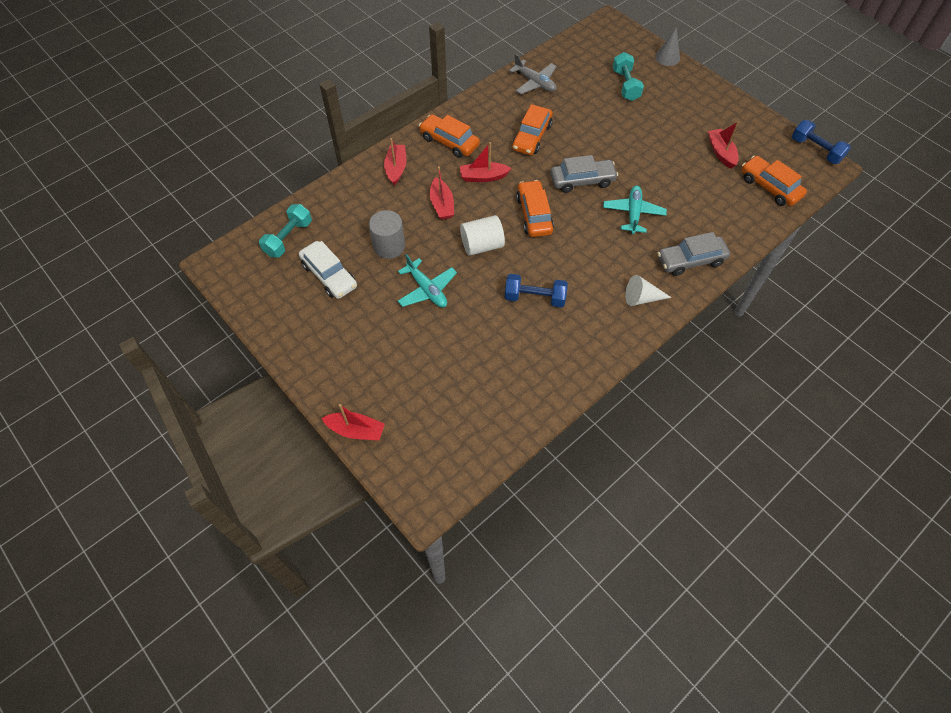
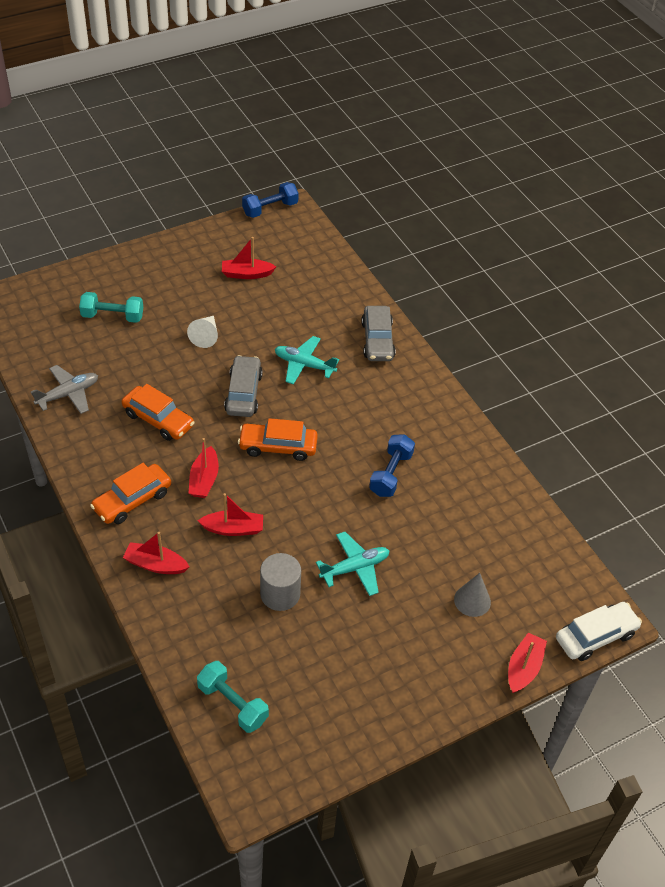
camera: 80 degrees left, 10 degrees down
(329, 275) = (306, 665): white car -> white car (595, 636)
(482, 245) = (307, 503): white cylinder -> none
(641, 298) = (413, 390): white cone -> white cone (205, 336)
(667, 57) = (85, 269): grey cone -> grey cone (472, 600)
(769, 187) = (305, 256): orange car -> none

